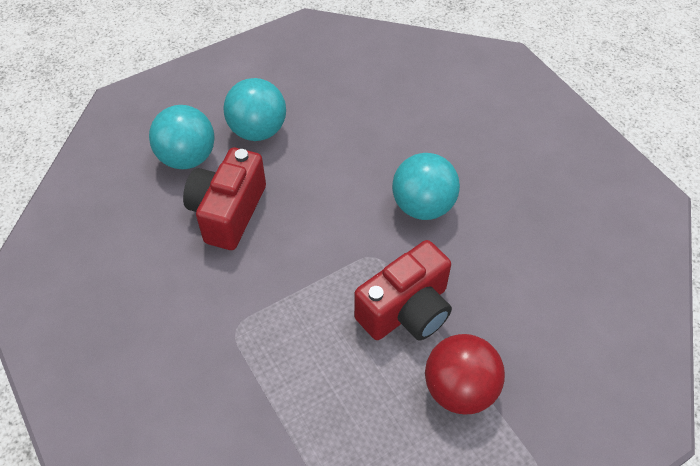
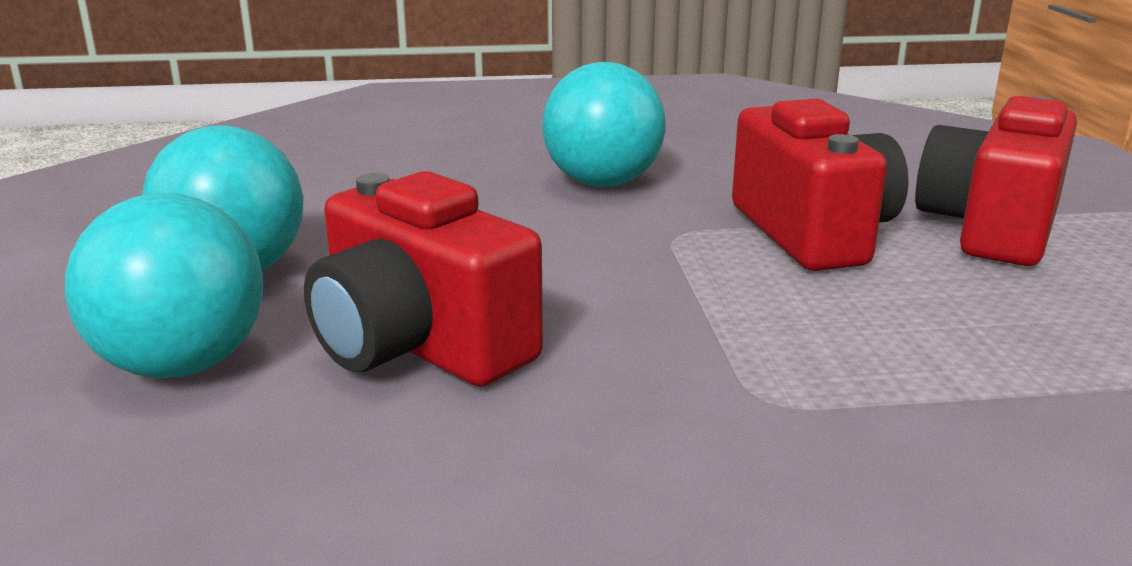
camera: 65 degrees left, 30 degrees down
(459, 389) = (991, 228): red ball -> red camera

